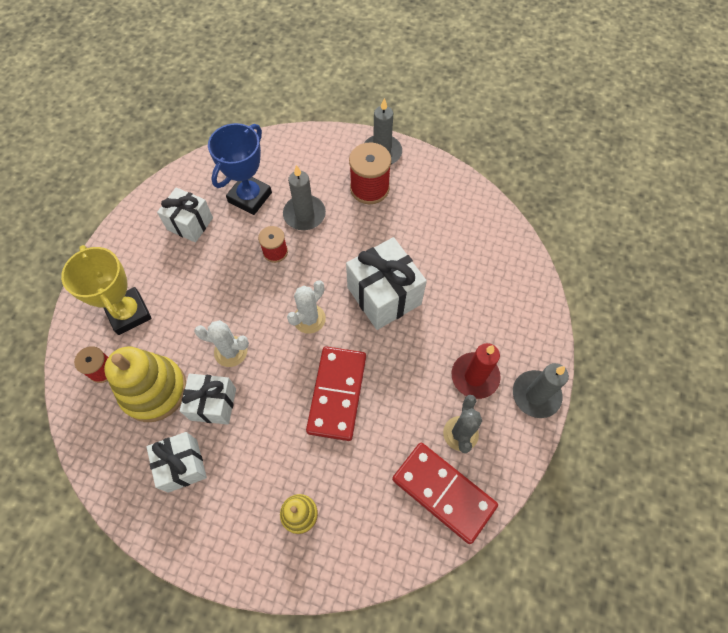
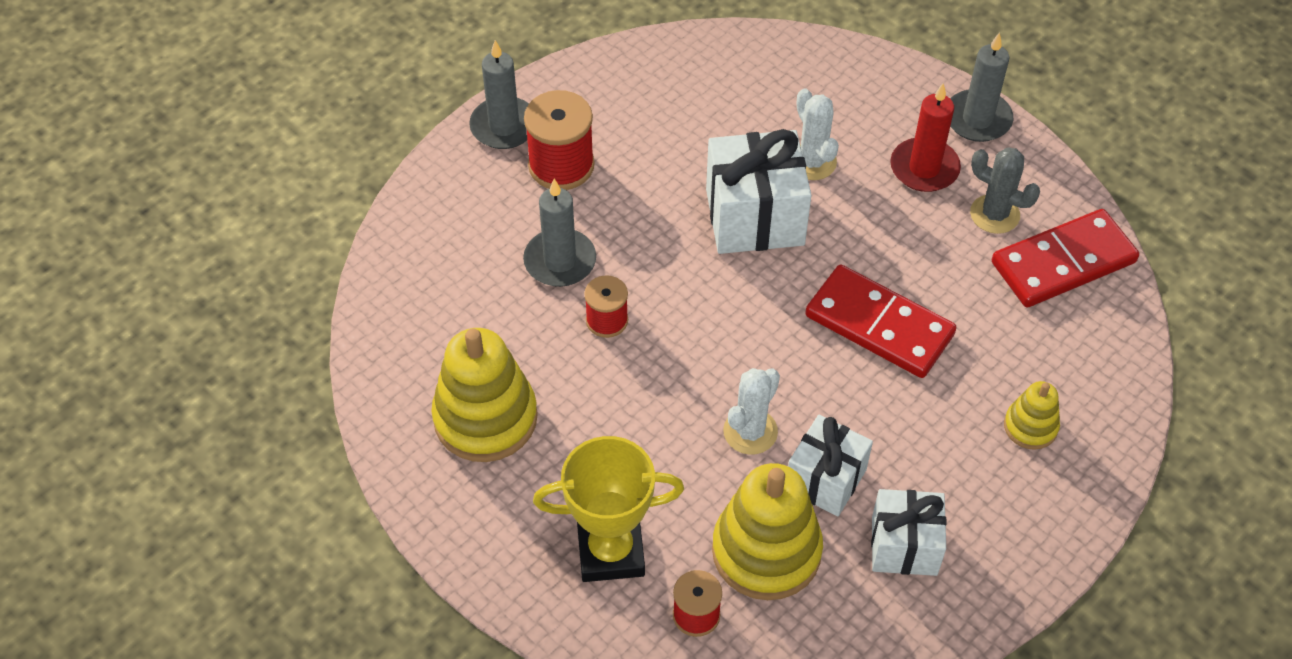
camera: 65 degrees left, 10 degrees down
(190, 224) = (485, 418): white gift -> yellow stacking toy
(250, 197) = (483, 320): blue trophy -> none
(309, 319) = (746, 317): white cactus -> white cactus (812, 162)

